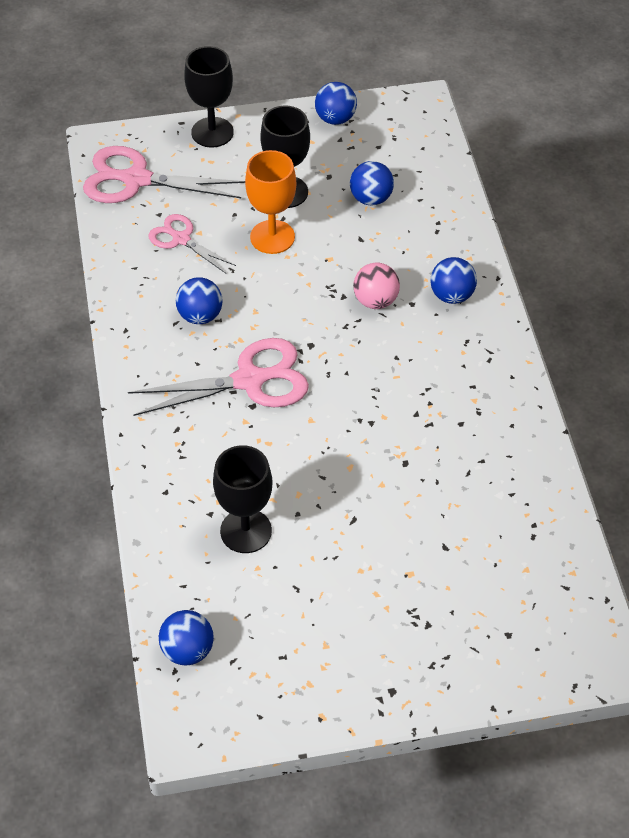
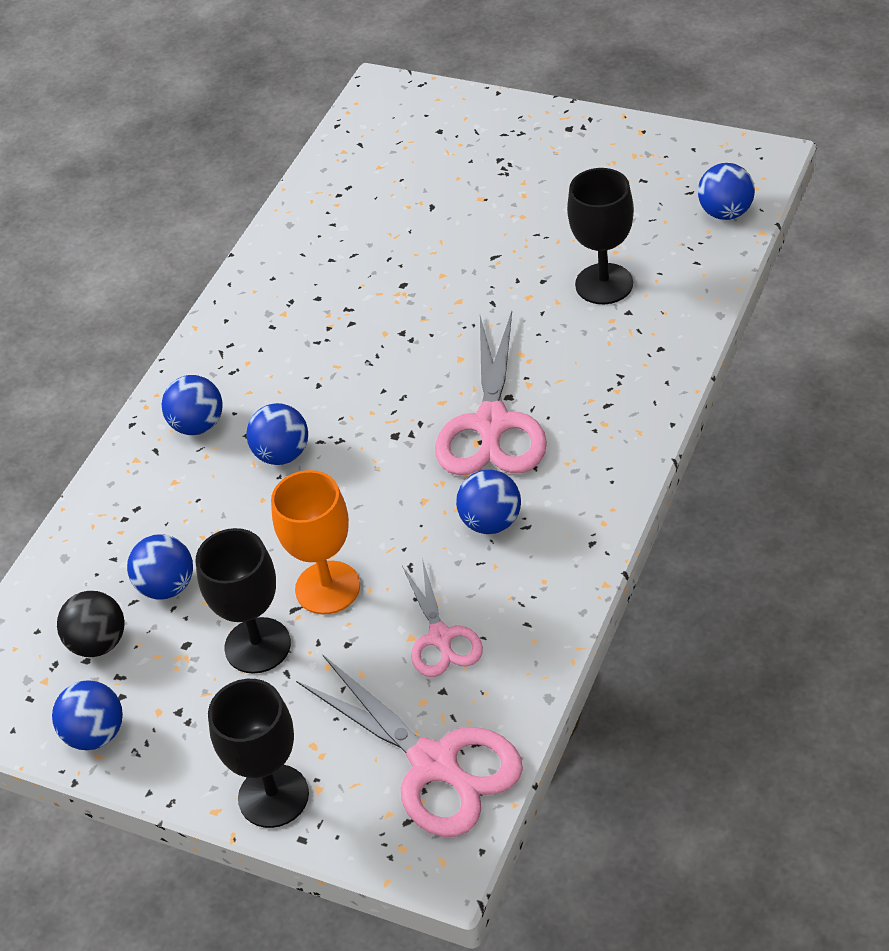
camera: 140 degrees left, 5 degrees down
(249, 380) = (492, 424): pink scissors -> pink scissors turned 105 degrees counterclockwise
(375, 301) = (282, 454): pink ball -> blue ball
(380, 156) = (98, 643): none -> black ball

